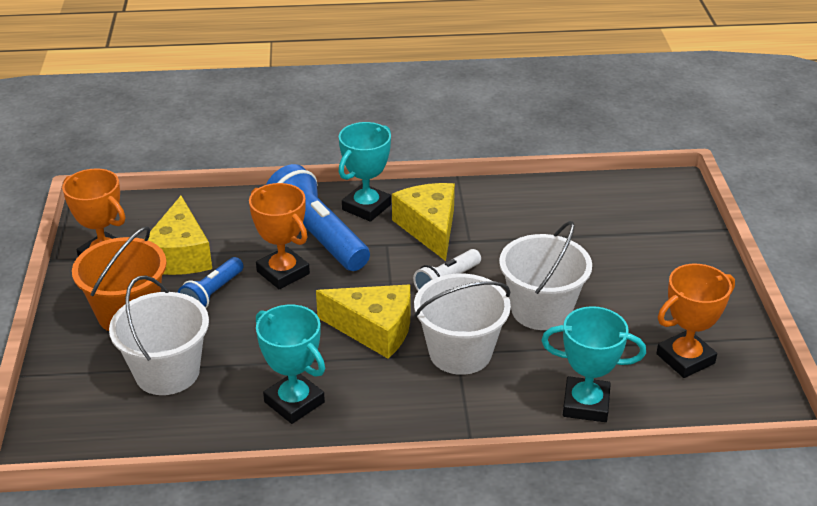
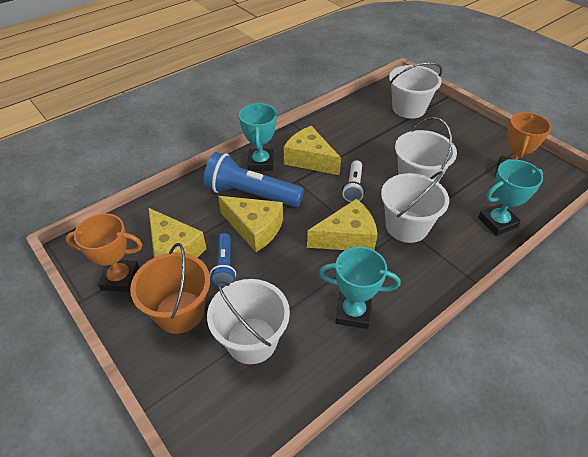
camera: 35 degrees left, 10 degrees up
(283, 272) = (255, 228): orange trophy -> yellow cheese
(642, 221) = (408, 108): none -> white bucket

